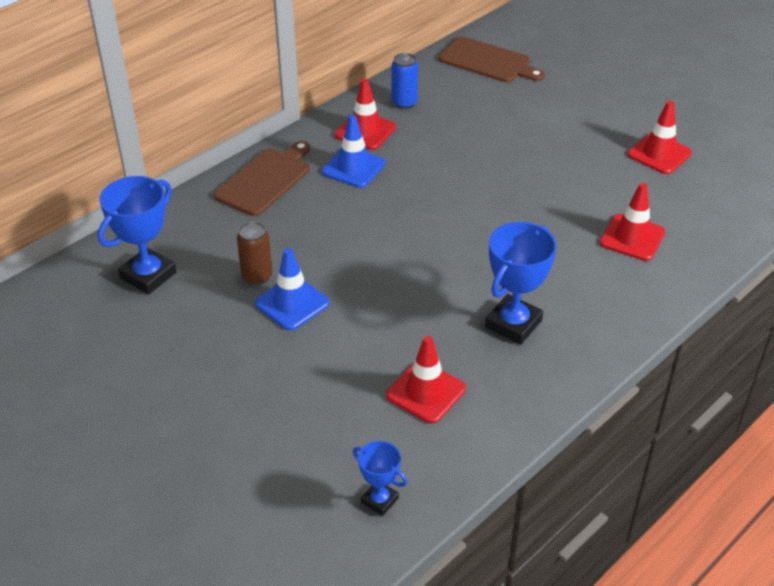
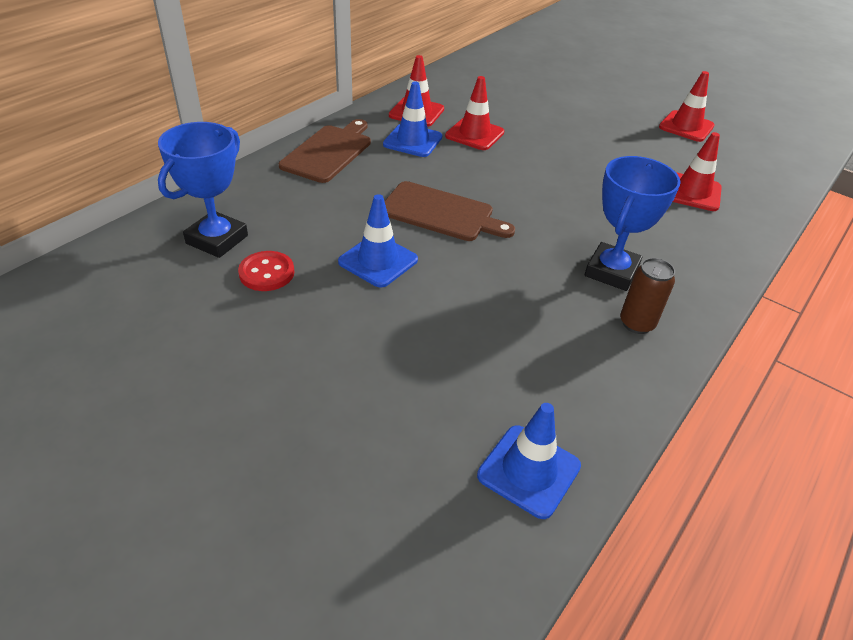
camera: 10 degrees left, 0 degrees up
(189, 311) = (266, 273): none -> red button
(257, 276) = (335, 237): brown can -> brown can (636, 323)
(379, 500) = (529, 471): blue trophy -> blue traffic cone
(404, 103) = (446, 91): blue can -> none
(426, 392) = (544, 343): red traffic cone -> red traffic cone (474, 134)
(487, 61) = (511, 61): brown cutting board -> brown cutting board (441, 213)

